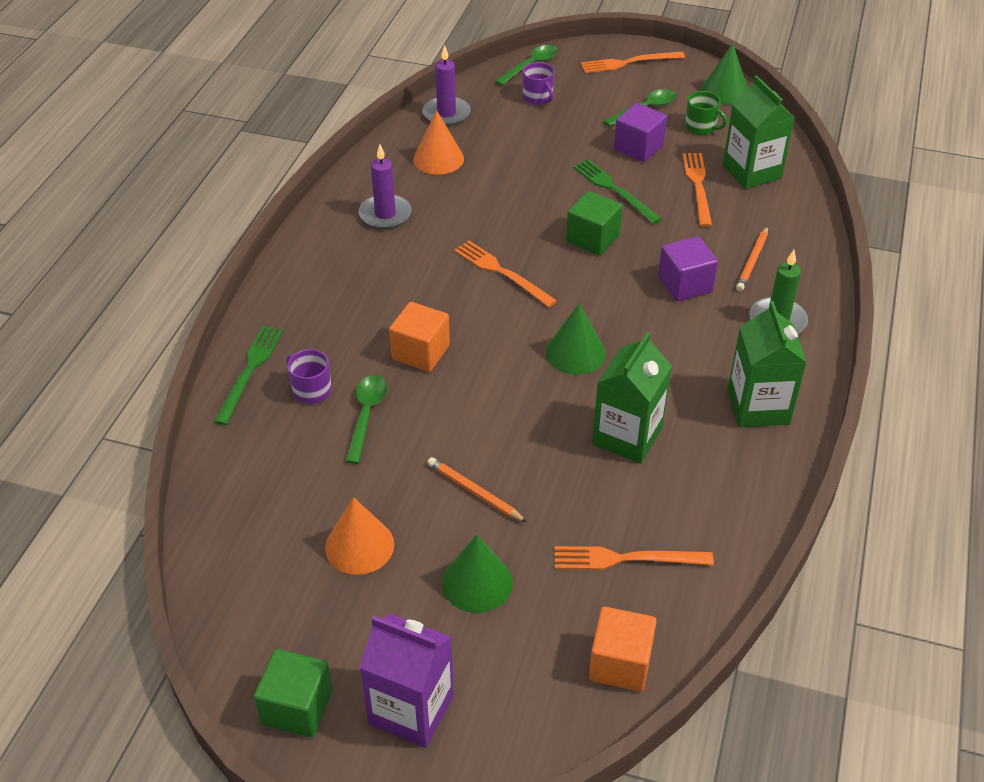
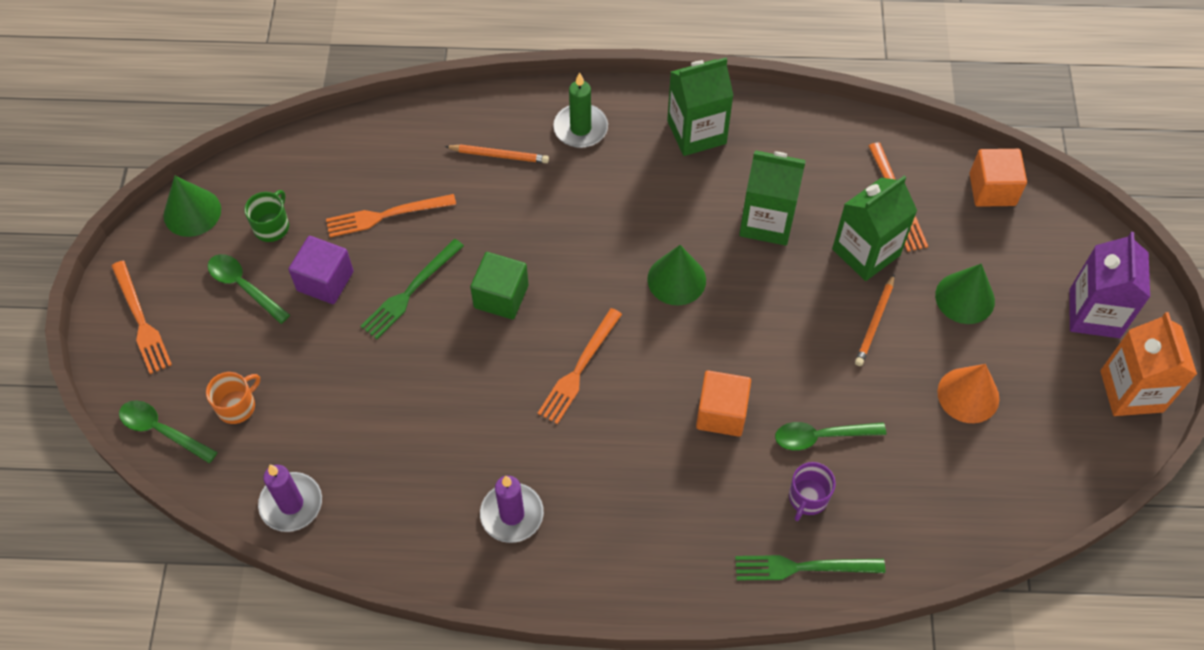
camera: 105 degrees left, 15 degrees up
(297, 707) = (1131, 391): green cube -> orange carton
(438, 159) = (390, 486): orange cone -> none
(538, 97) = (237, 406): purple mug -> orange mug
(685, 284) = (550, 206): purple cube -> none
(751, 172) = (349, 170): green carton -> green carton (866, 252)

